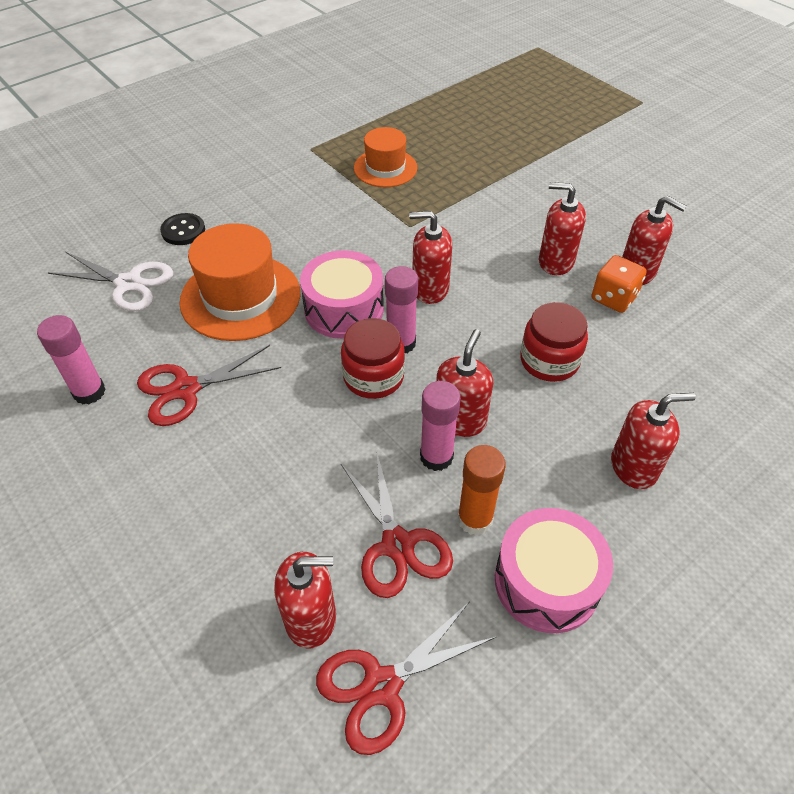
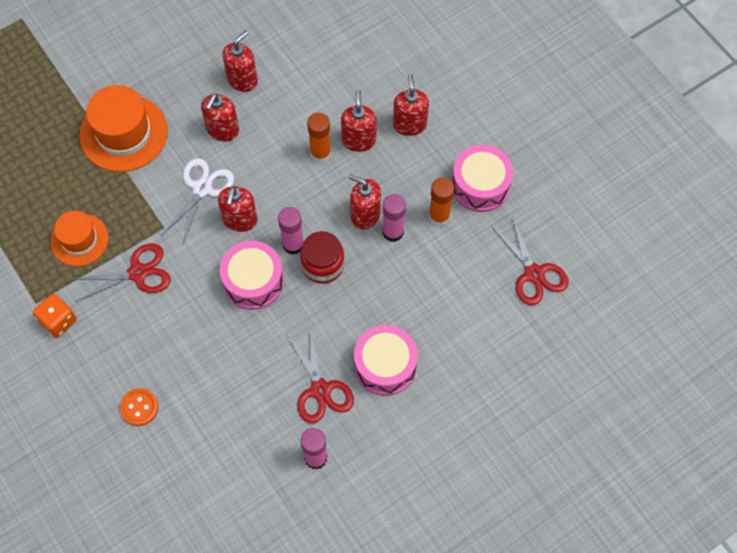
camera: 85 degrees left, 15 degrees up
(129, 283) = (201, 445): white scissors -> white scissors (202, 188)
(183, 231) = (139, 407): black button -> orange button
(216, 462) = (385, 365): none -> pink drum
(240, 297) = (230, 356): orange hat -> orange hat (123, 133)
(311, 618) = (495, 308): red soap dispenser -> red soap dispenser (359, 140)
(397, 545) = (453, 260): red scissors -> red scissors (138, 273)
(549, 360) = (320, 153): red jar -> orange glue stick
(613, 298) = (266, 101): orange dice -> orange dice (58, 321)

